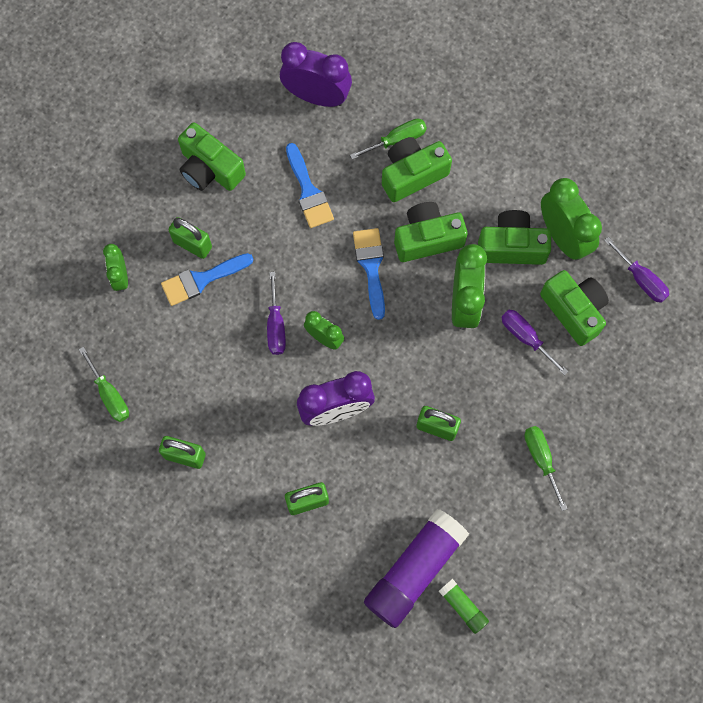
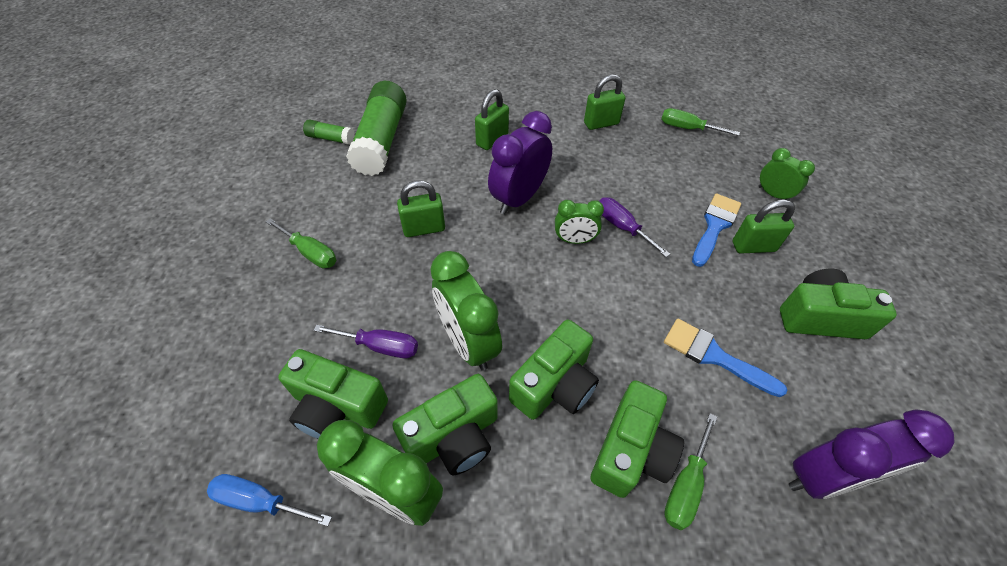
camera: 145 degrees right, 20 degrees down
(371, 267) = (587, 321): blue brush -> none
(414, 570) = (382, 141): purple glue stick -> green glue stick
(641, 279) = (260, 501): purple screwdriver -> blue screwdriver

